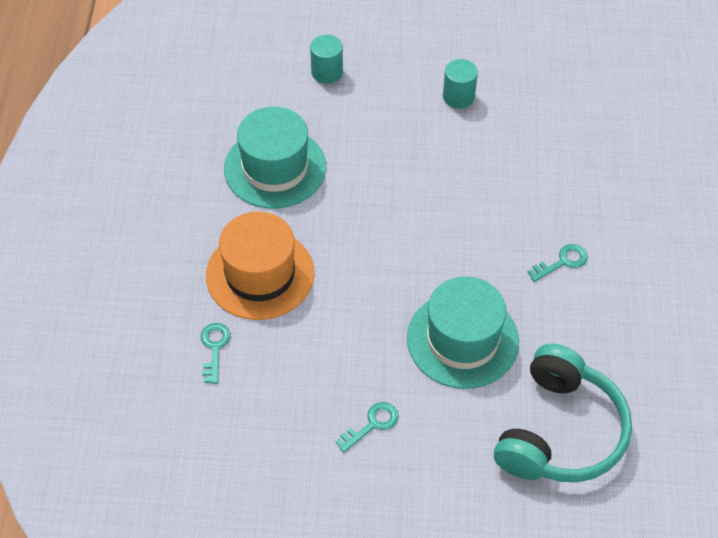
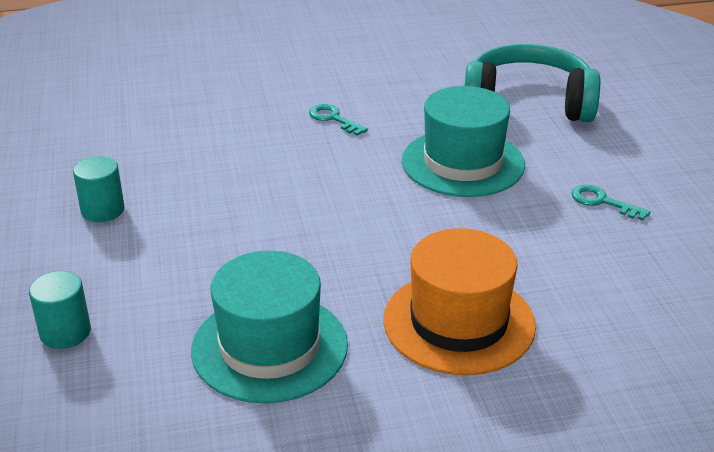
camera: 105 degrees left, 20 degrees down
(214, 348) = (593, 337): turquoise key -> none

